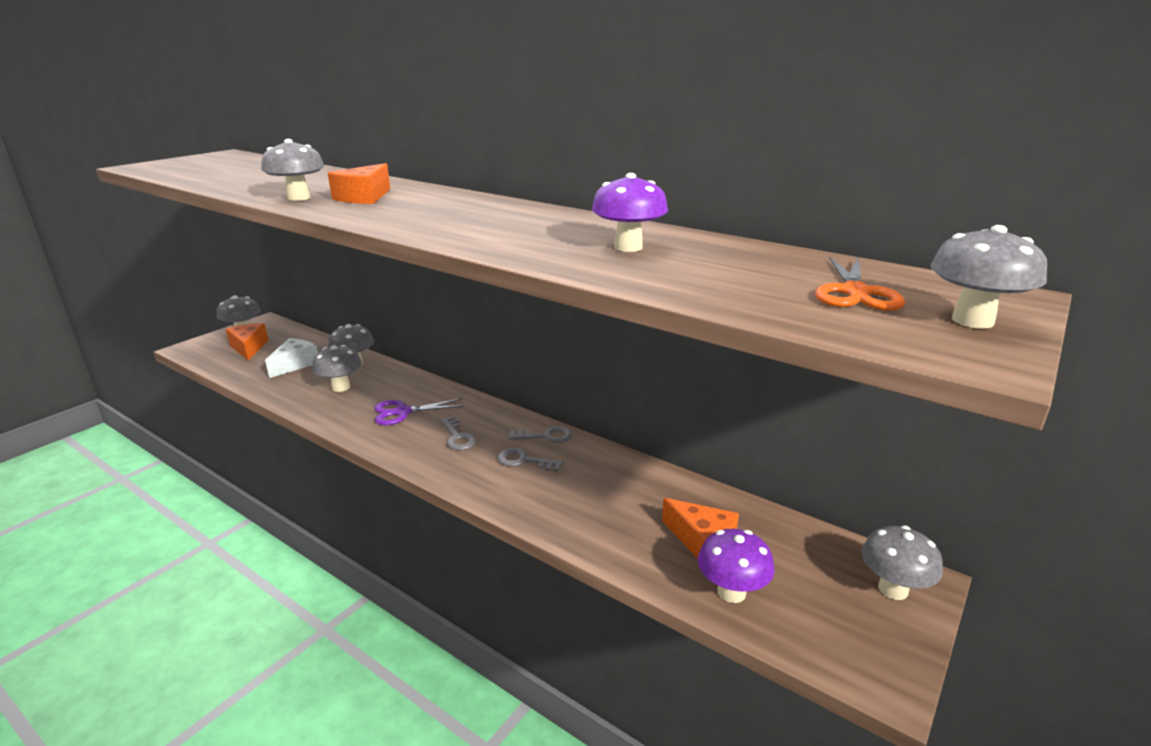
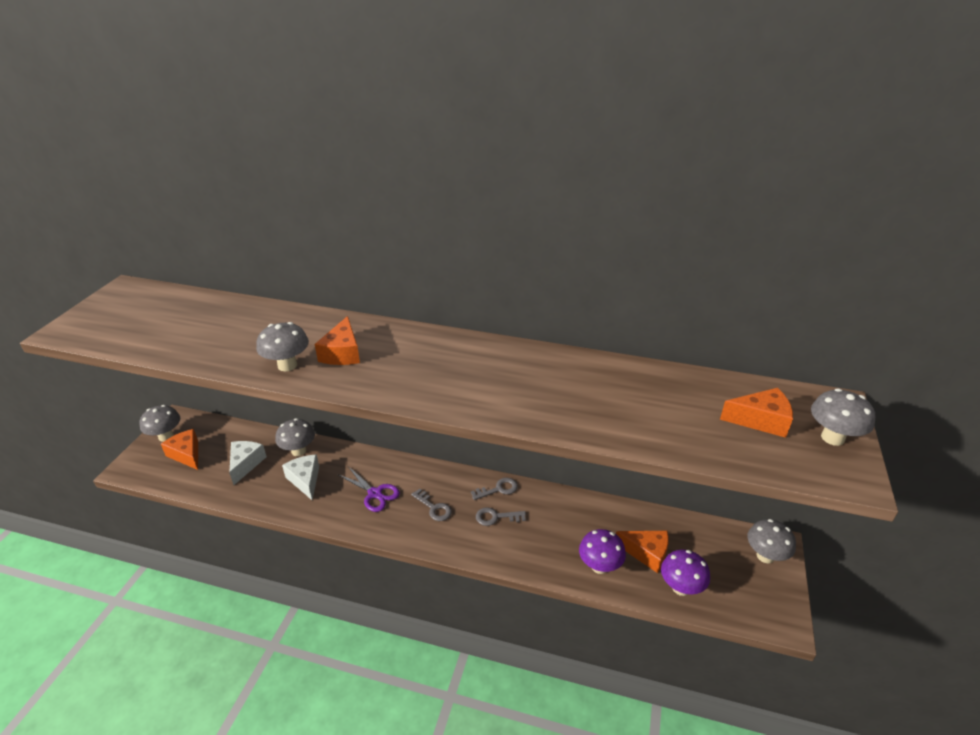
camera: 20 degrees left, 10 degrees up
(341, 387) = (305, 480): grey mushroom -> white cheese
(402, 412) = (375, 494): purple scissors -> purple scissors turned 105 degrees counterclockwise
(628, 247) = (597, 392): purple mushroom -> purple mushroom (599, 566)
(855, 292) = (760, 420): orange scissors -> orange cheese

